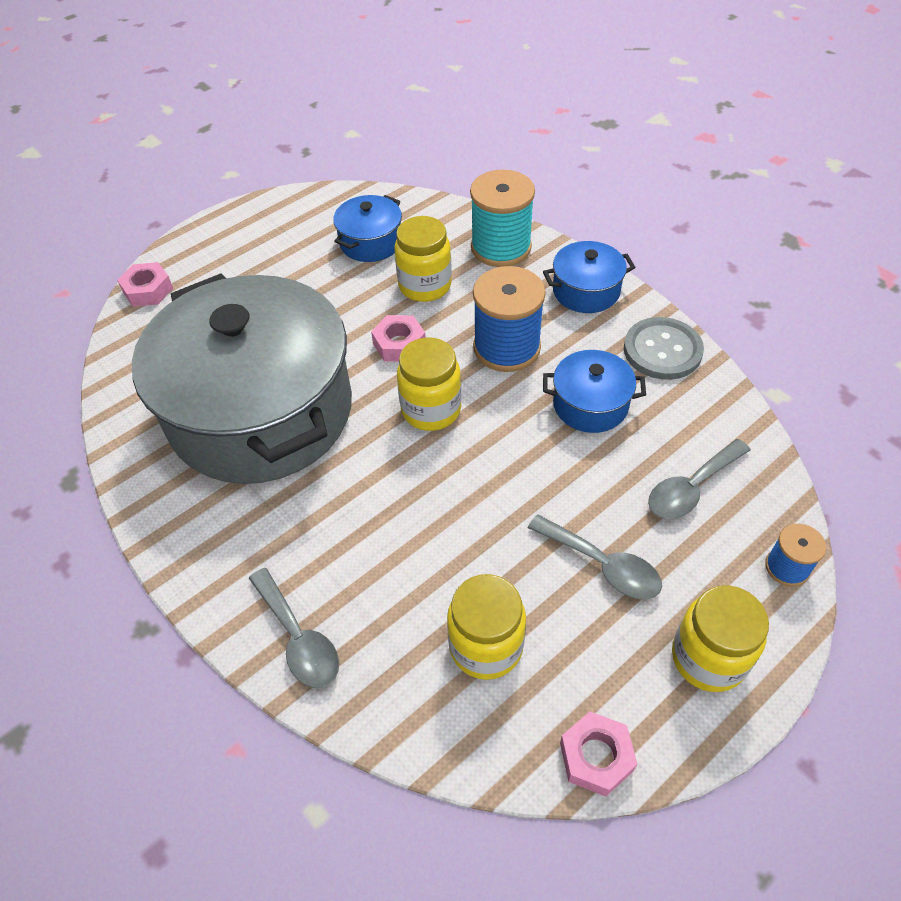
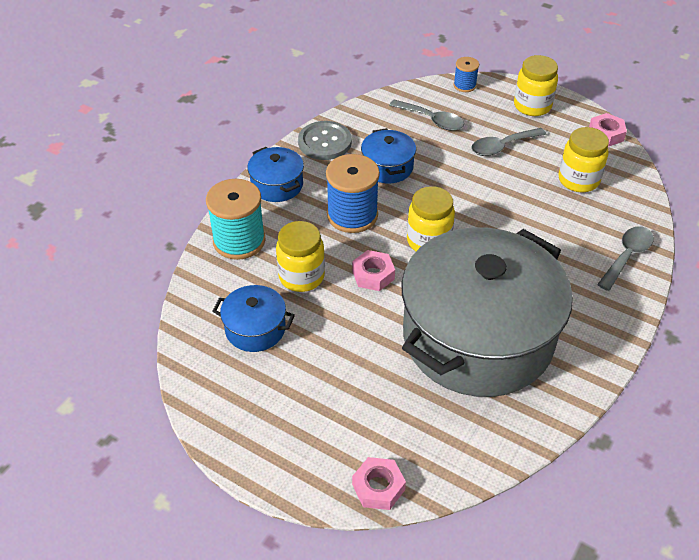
camera: 110 degrees left, 5 degrees down
(602, 565) = (502, 146): grey spoon -> grey spoon turned 135 degrees counterclockwise

